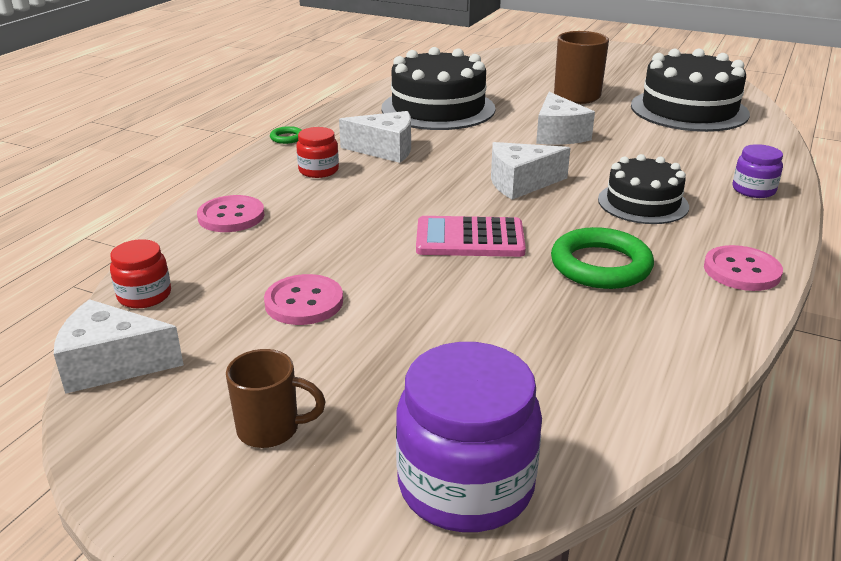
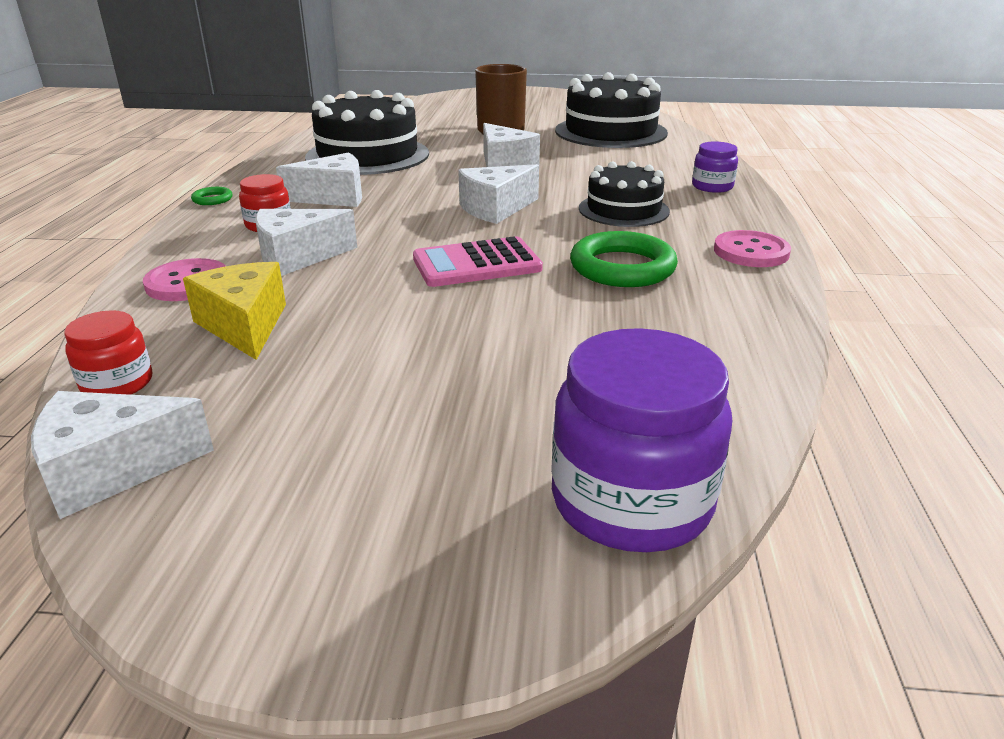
camera: 20 degrees left, 0 degrees up
(254, 263) = (244, 325): none -> yellow cheese
(271, 429) = (370, 497): brown mug -> none
(304, 302) = (329, 354): pink button -> none
(325, 206) = (297, 257): none -> white cheese

